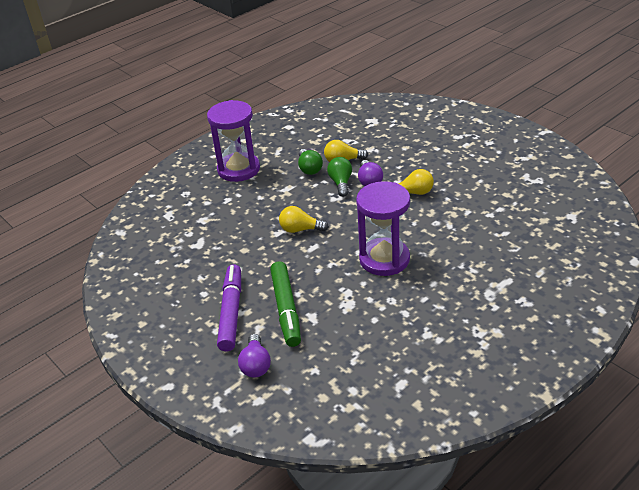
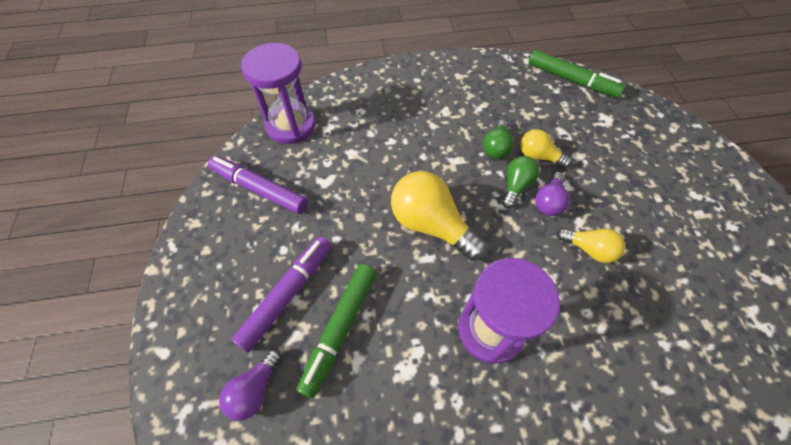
camera: 30 degrees right, 20 degrees up
(149, 272) = (259, 189): none -> purple marker
(238, 169) = (428, 109): purple hourglass -> purple hourglass (291, 125)
(300, 229) = (431, 225): yellow light bulb -> yellow light bulb, size x1.80
(331, 108) = (571, 80): none -> green marker

